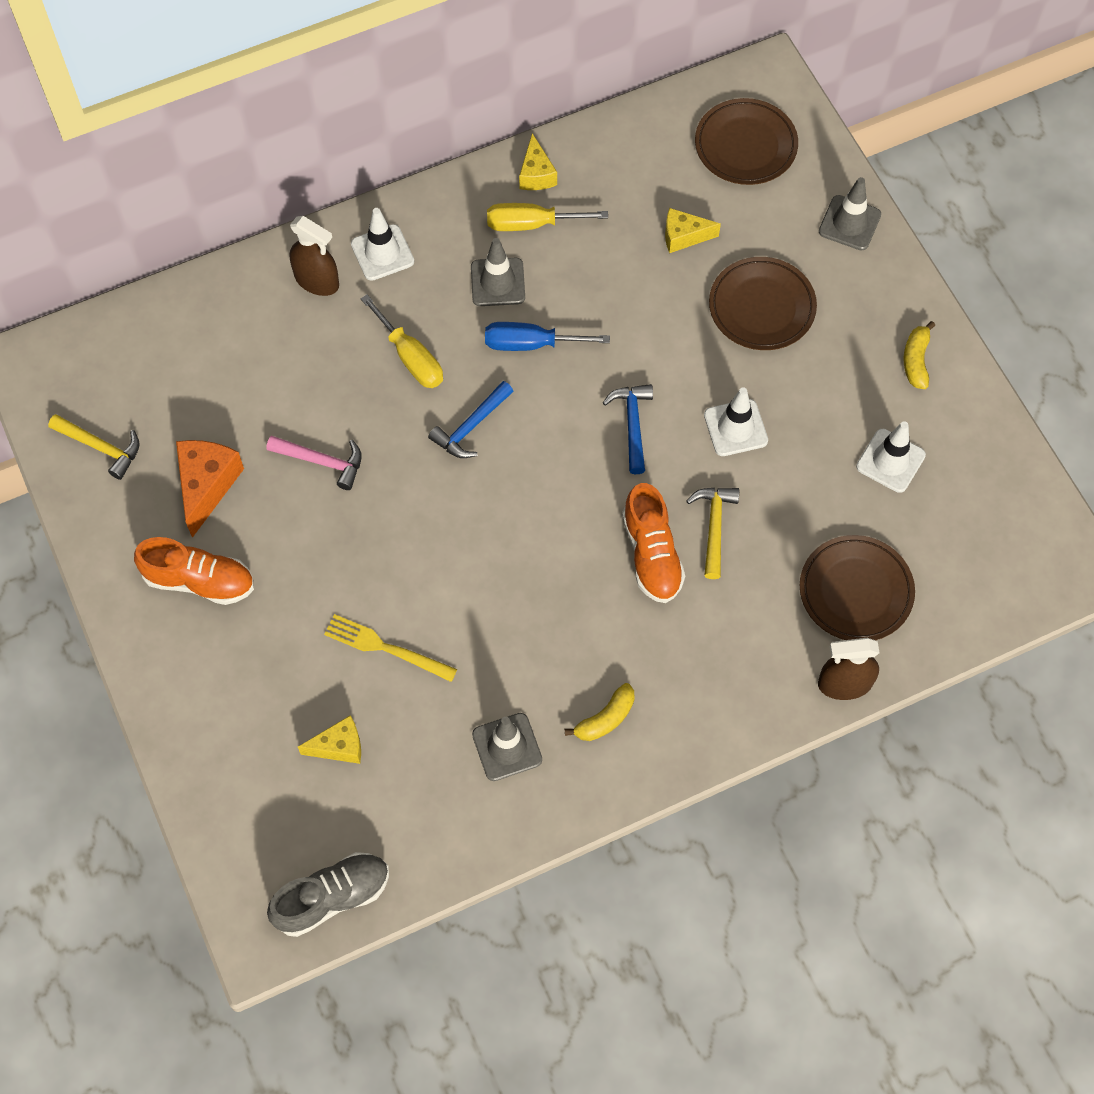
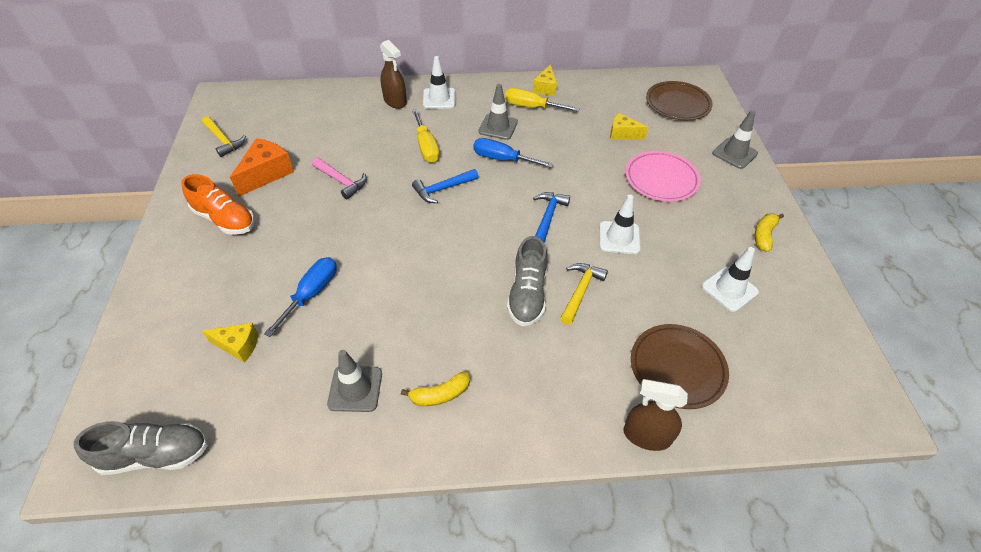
camera: 20 degrees right, 15 degrees down
(385, 648) = (312, 293): yellow fork -> blue screwdriver
(652, 554) = (527, 294): orange shoe -> grey shoe
(762, 307) = (661, 179): brown plate -> pink plate

